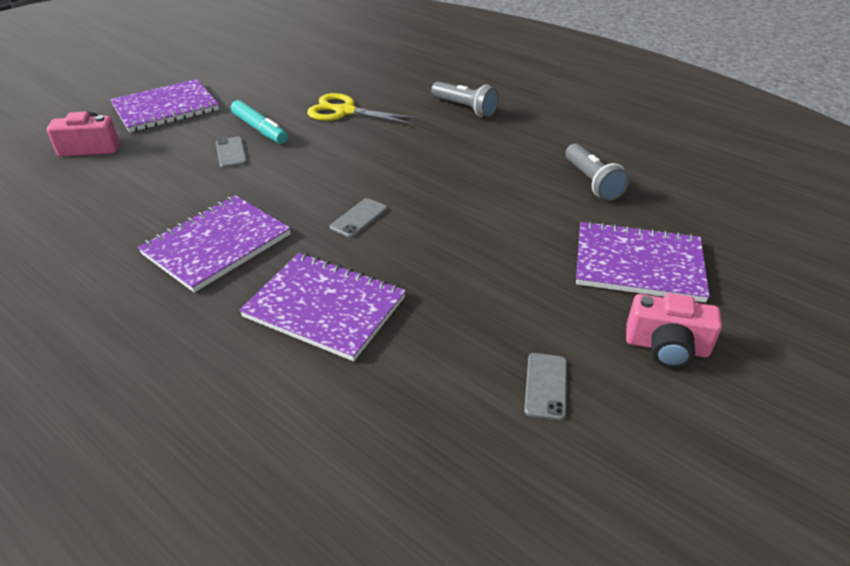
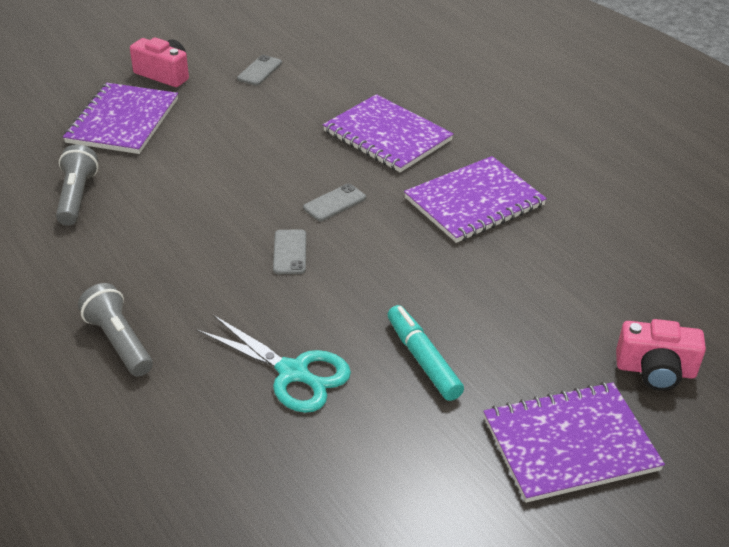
camera: 165 degrees left, 0 degrees up
(231, 152) = (463, 321): grey phone -> grey phone (289, 252)
(345, 111) = (292, 373): yellow scissors -> turquoise scissors
(638, 264) = (123, 121): purple notebook -> purple notebook turned 75 degrees clockwise

